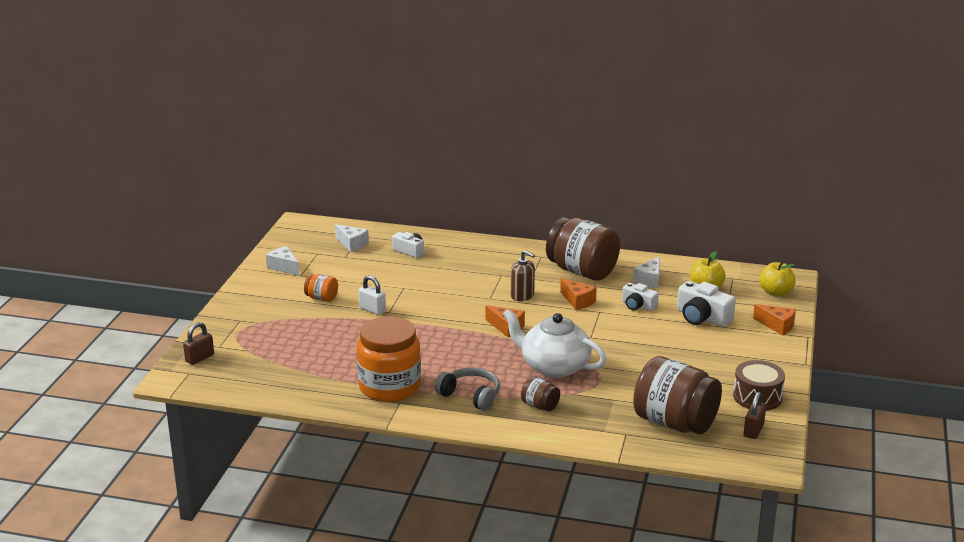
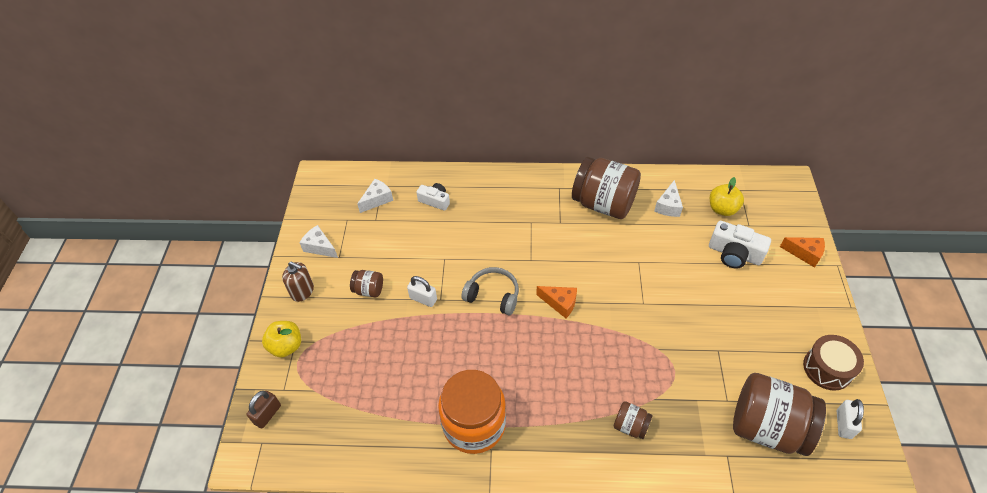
camera: 10 degrees left, 25 degrees up
(321, 298) = (369, 290): orange jar -> brown jar
(352, 244) = (377, 199): white cheese -> white cheese turned 75 degrees counterclockwise
(470, 396) = (558, 423): grey headphones -> grey headphones (493, 296)
(522, 296) = (560, 250): brown soap dispenser -> brown soap dispenser (302, 291)
(554, 366) = (623, 358): white teapot -> none
(578, 301) = (614, 250): orange cheese -> none
(638, 305) = (670, 246): white camera -> none
(753, 430) = (843, 424): brown padlock -> white padlock
(775, 292) = (785, 204): yellow apple -> yellow apple (286, 346)

